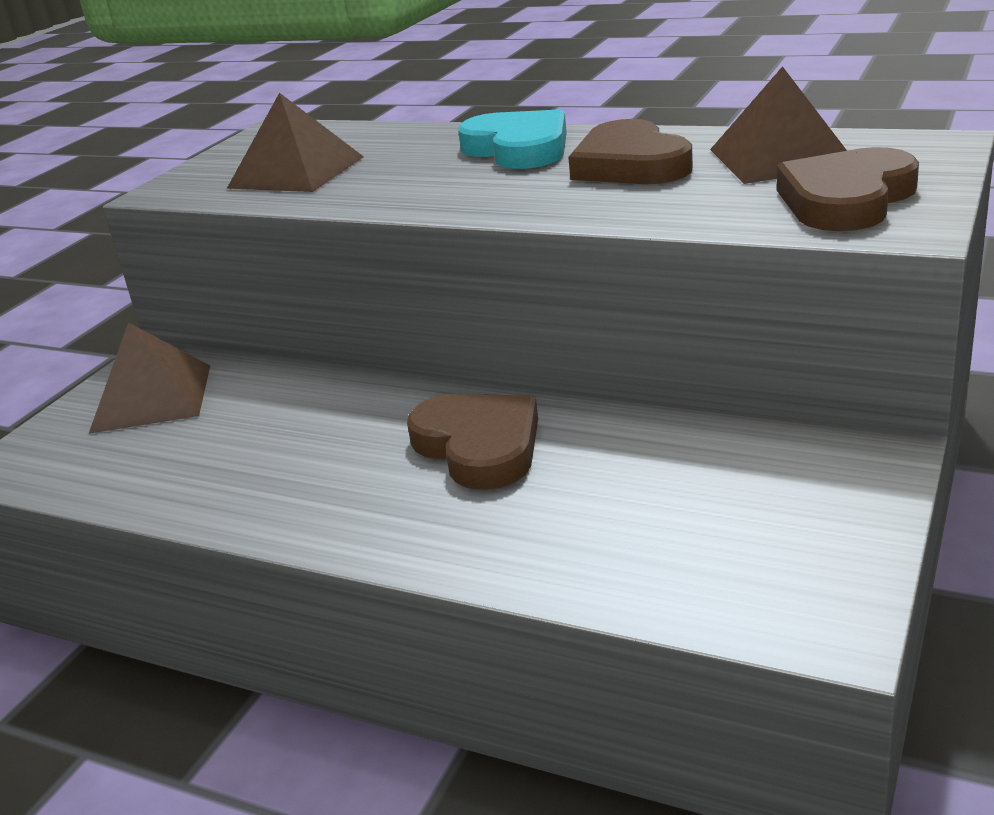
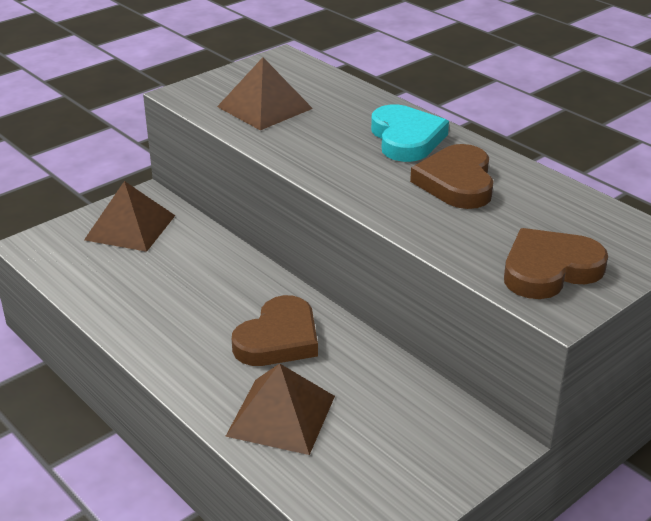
camera: 20 degrees right, 5 degrees up
(479, 446) = (278, 338): brown heart -> brown heart turned 45 degrees clockwise
(781, 157) = (552, 214): brown pyramid -> brown pyramid (281, 415)

